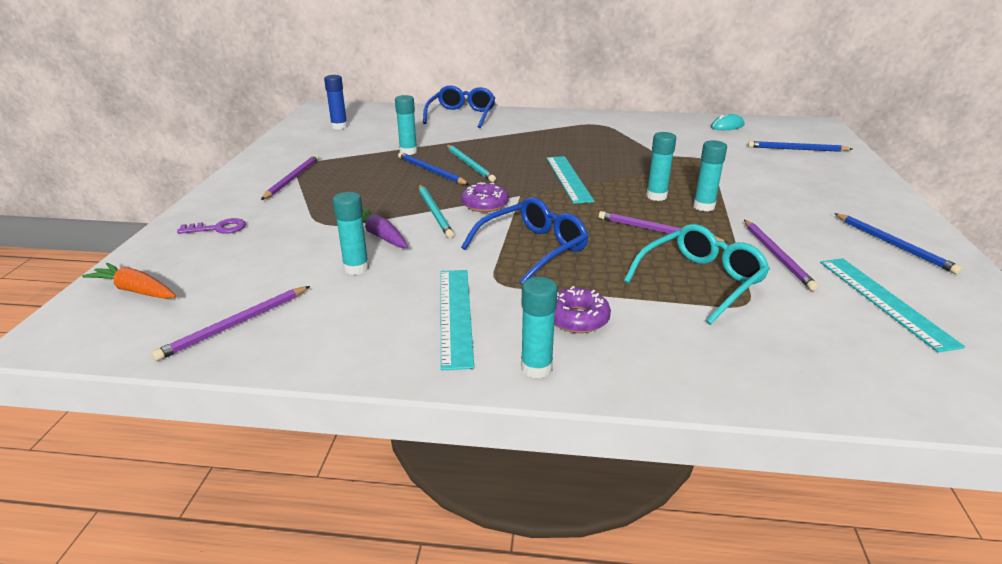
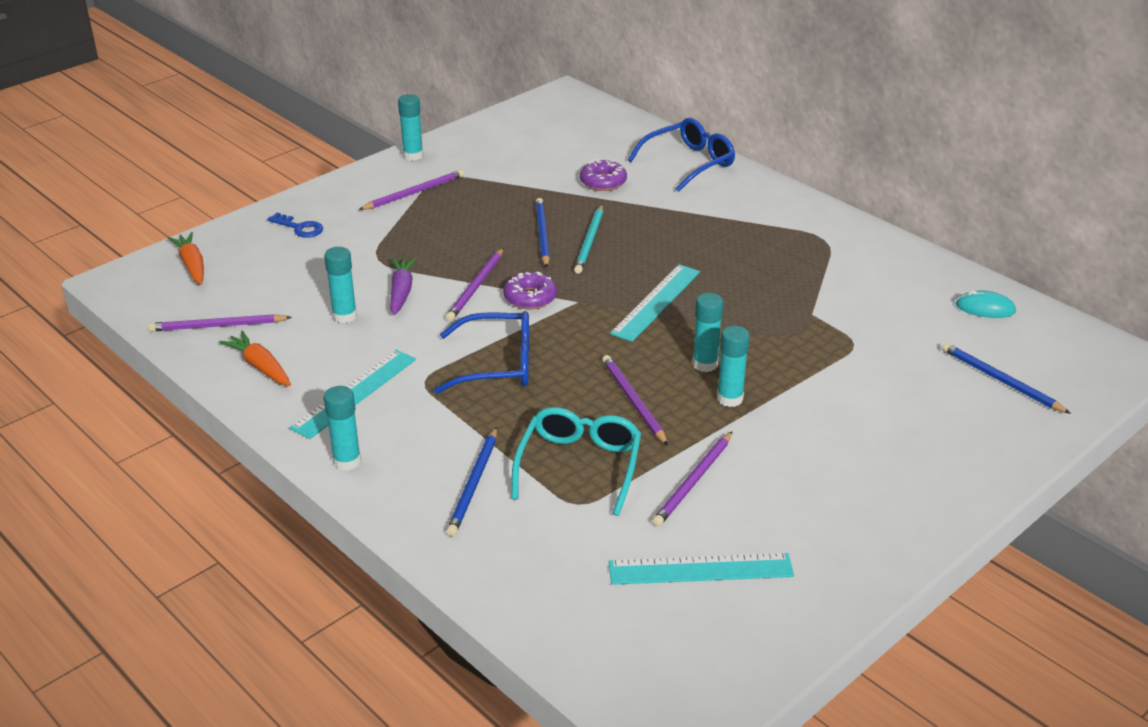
camera: 40 degrees right, 5 degrees up
(218, 228) = (300, 228): purple key -> blue key
(333, 336) = (260, 367): none -> orange carrot
(339, 127) = (541, 133): blue glue stick -> none
(408, 152) = (558, 198): turquoise glue stick -> turquoise glue stick (413, 155)
(434, 212) = (476, 287): turquoise pencil -> purple pencil
(577, 318) = (430, 442): purple donut -> purple donut (603, 182)
(701, 281) = (579, 465): turquoise glasses -> turquoise glasses turned 75 degrees counterclockwise
(884, 301) = (700, 569): turquoise ruler -> turquoise ruler turned 60 degrees clockwise
(893, 245) = (836, 534): blue pencil -> blue pencil (473, 484)

